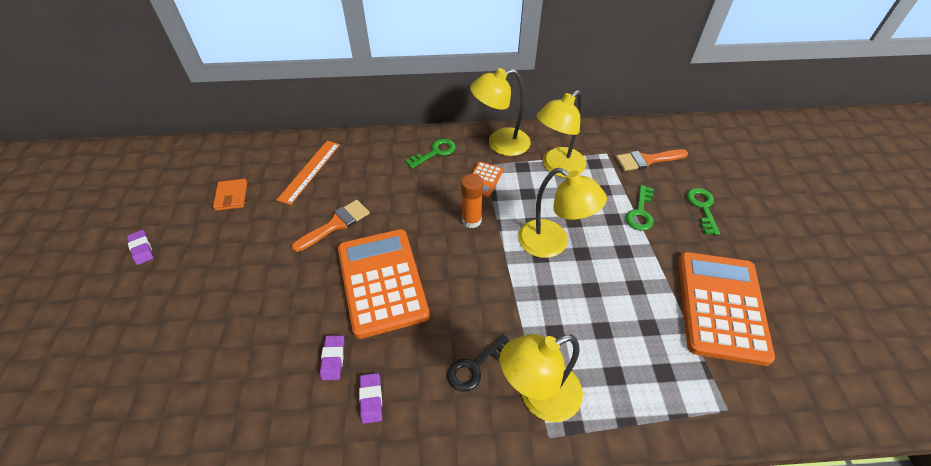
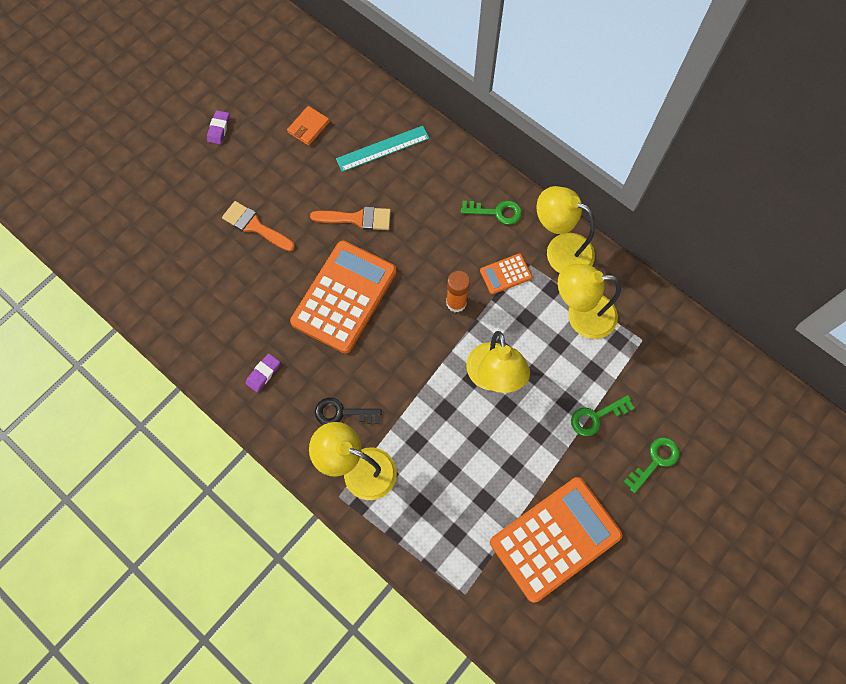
camera: 45 degrees right, 20 degrees up
(310, 171) = (383, 149): orange ruler -> turquoise ruler
(333, 359) = (265, 326): purple eraser -> none
(647, 160) = (669, 378): orange brush -> orange brush (255, 226)

